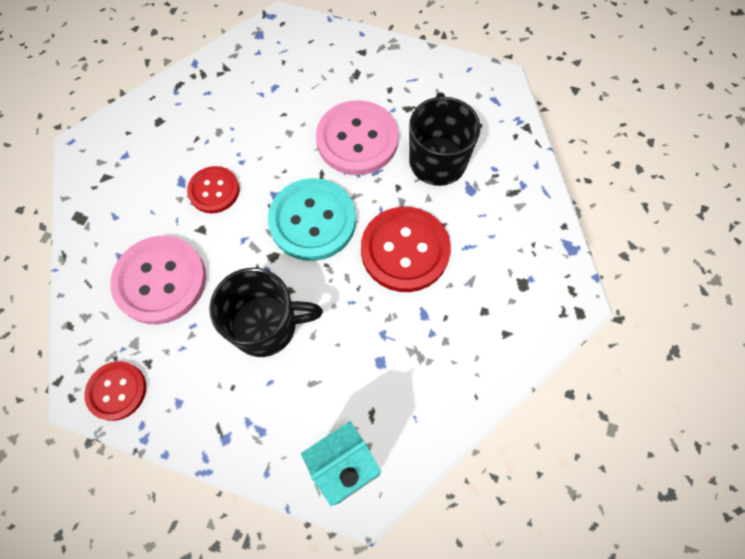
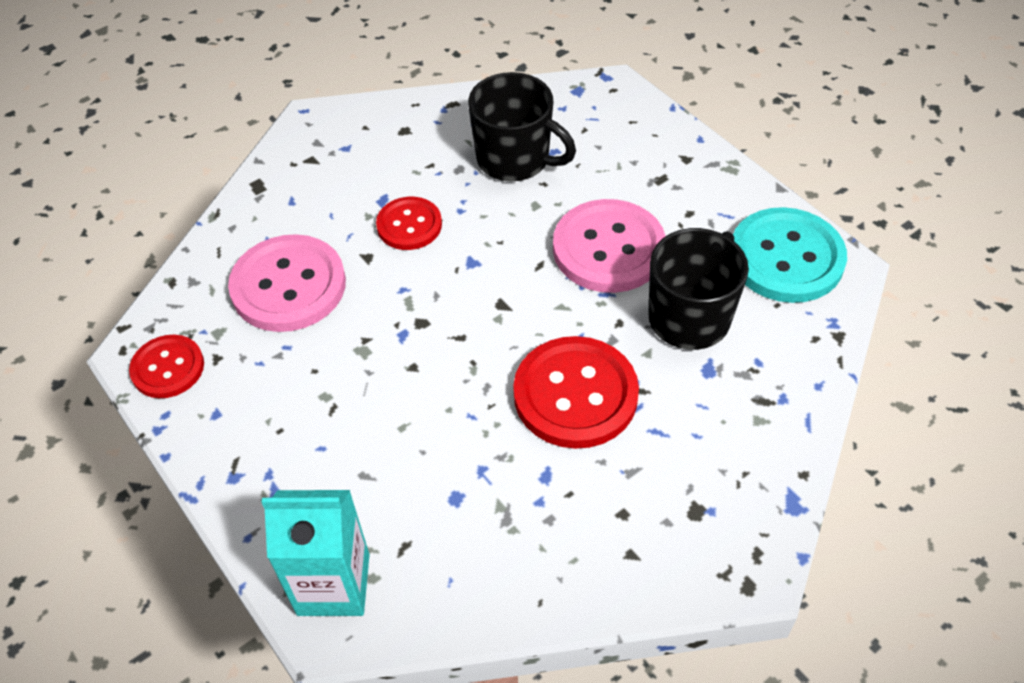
camera: 35 degrees right, 15 degrees down
(266, 326) = (360, 389): black mug -> black mug (515, 159)
(312, 221) = (492, 308): turquoise button -> turquoise button (786, 258)

